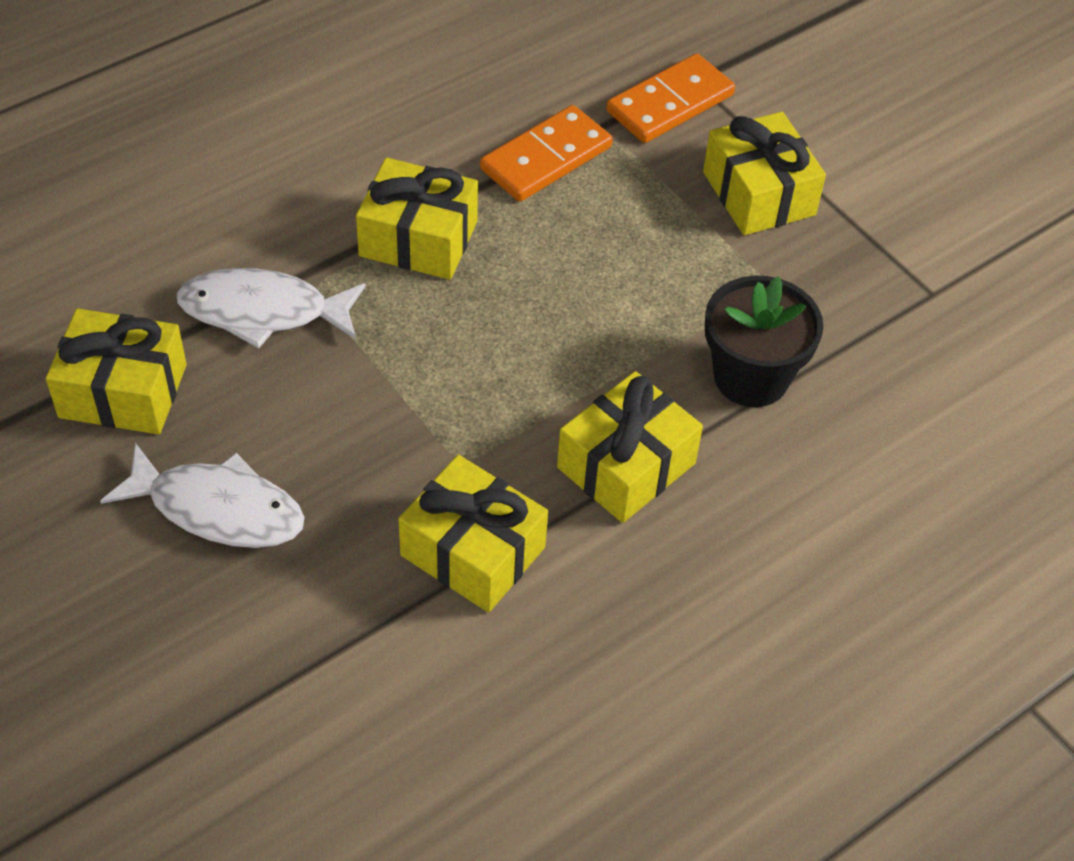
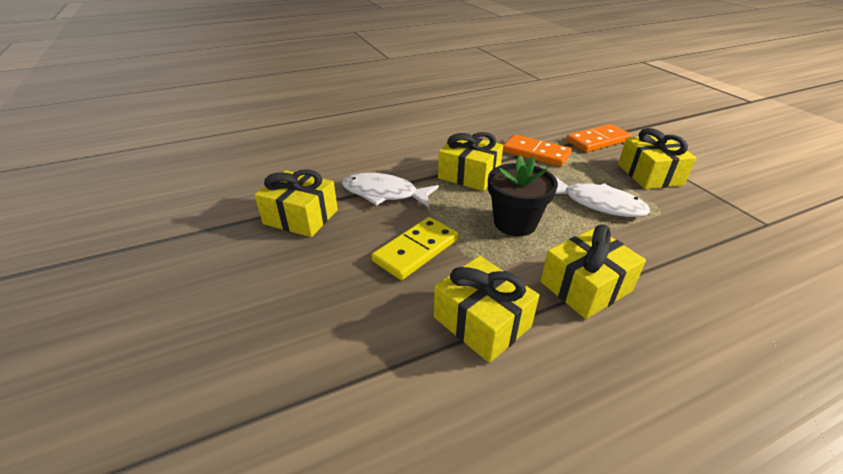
camera: 15 degrees right, 15 degrees down
(218, 509) = (329, 276): white fish -> white fish (598, 204)
(349, 435) = (416, 250): none -> yellow domino
(546, 158) = (536, 153): orange domino -> orange domino turned 60 degrees clockwise
(751, 377) = (661, 250): black flower pot -> black flower pot (515, 223)

